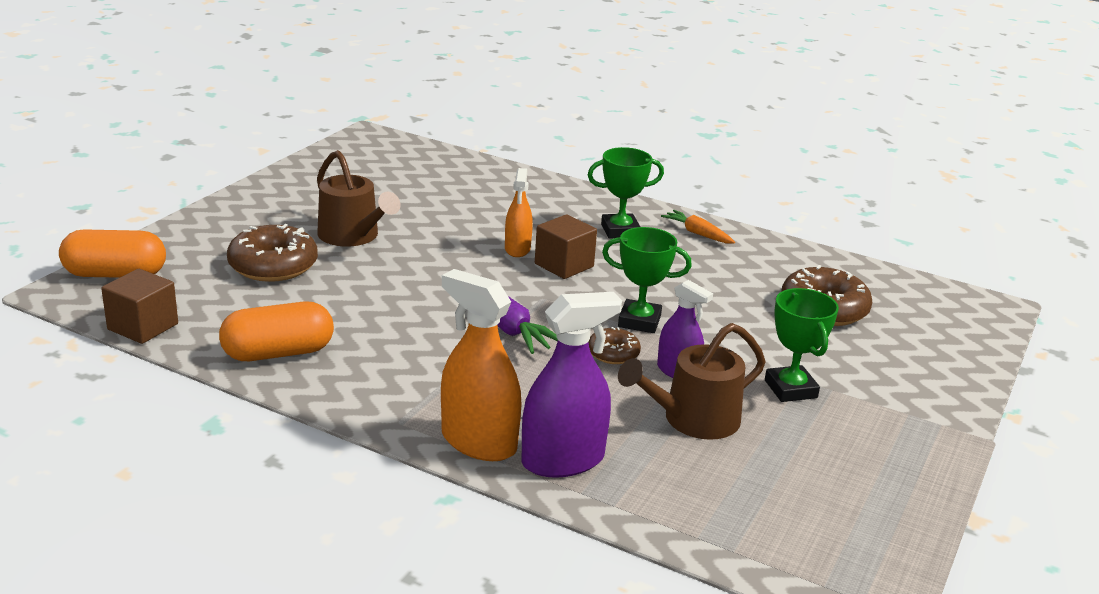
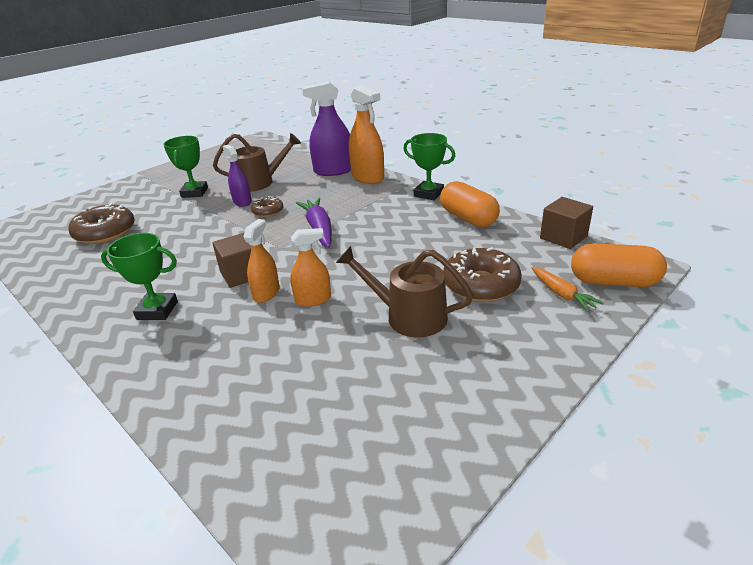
camera: 160 degrees left, 5 degrees up
(278, 353) = (468, 218): orange capsule -> orange capsule turned 60 degrees clockwise
(352, 236) = (409, 316): brown watering can -> brown watering can turned 45 degrees counterclockwise
(460, 245) = (313, 299): none -> orange spray bottle
(639, 321) = (232, 229): green trophy -> green trophy (428, 194)
(697, 233) = (94, 303): orange carrot -> orange carrot (562, 294)

